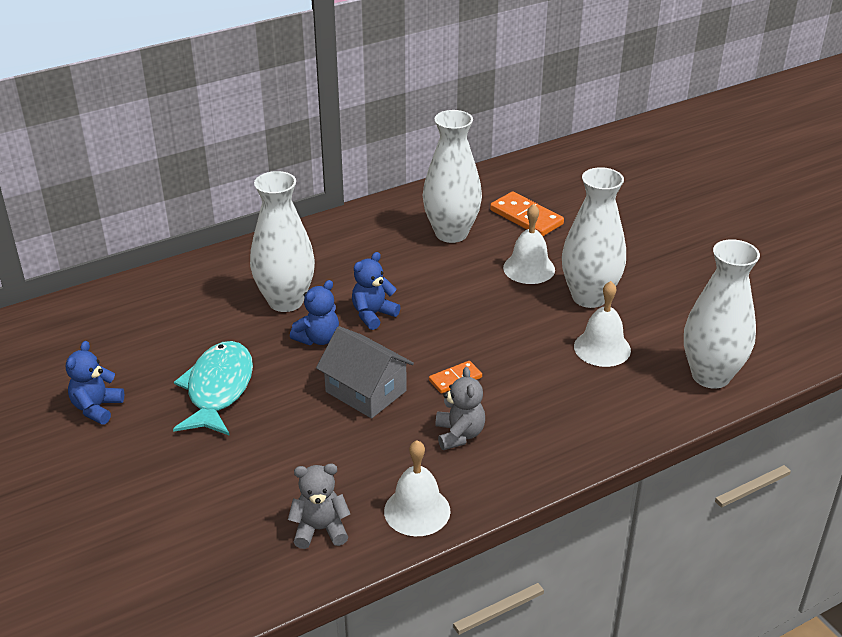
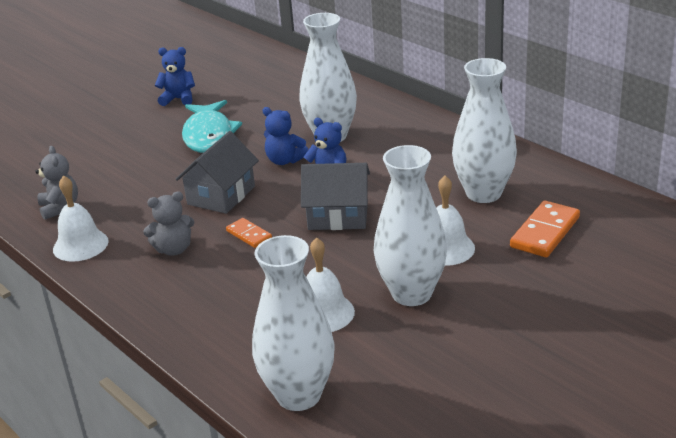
camera: 80 degrees right, 5 degrees down
(218, 389) = (208, 135): turquoise fish -> turquoise fish turned 90 degrees clockwise
(447, 318) = (338, 216): none -> grey house

